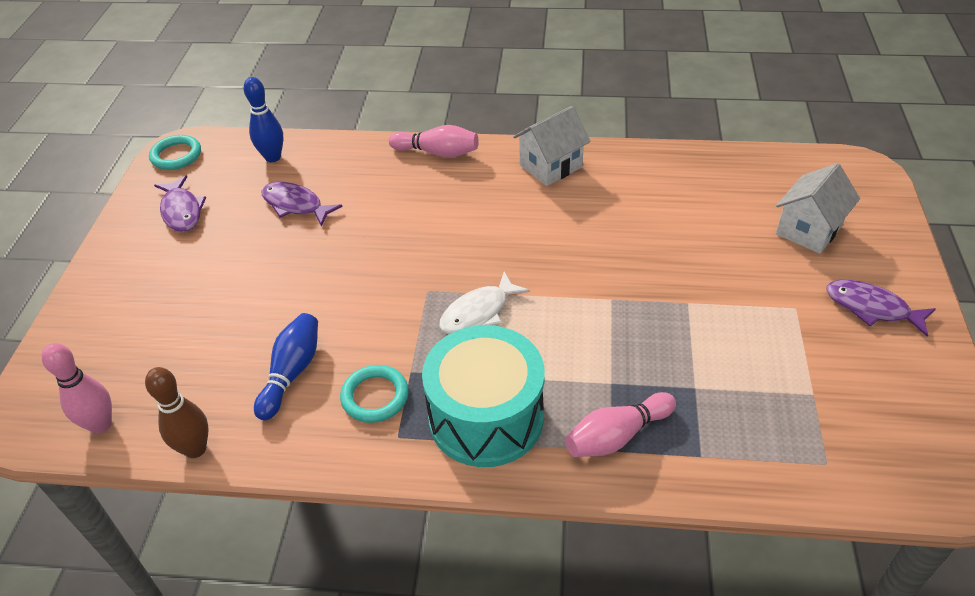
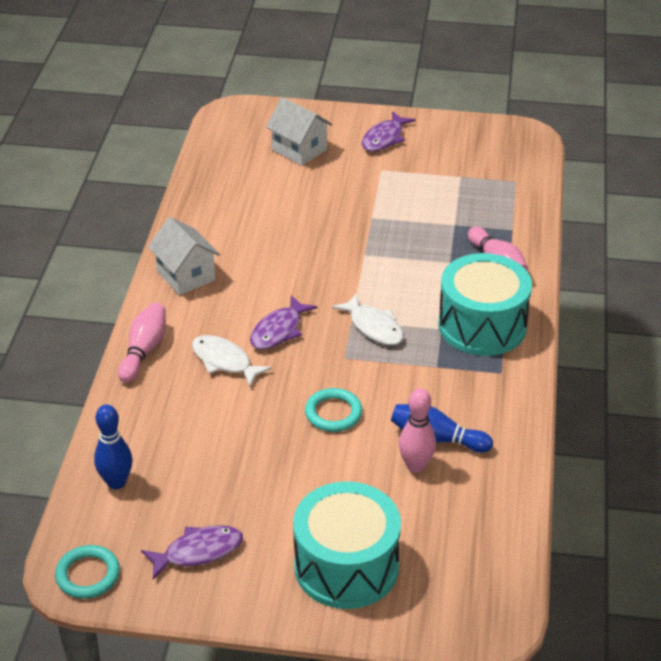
camera: 90 degrees left, 5 degrees down
(101, 425) = (494, 562): pink bowling pin -> pink bowling pin (416, 466)
(135, 306) = (346, 566): none -> turquoise drum
(195, 449) = (517, 492): brown bowling pin -> none
(295, 205) = (207, 455): purple fish -> purple fish (279, 330)
(375, 396) = (462, 386): turquoise ring -> turquoise ring (333, 413)
(422, 204) = (224, 361): none -> white fish

